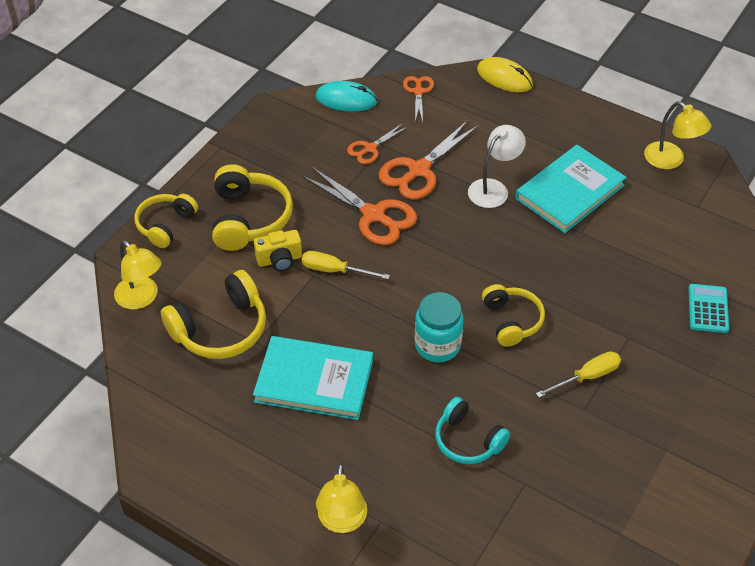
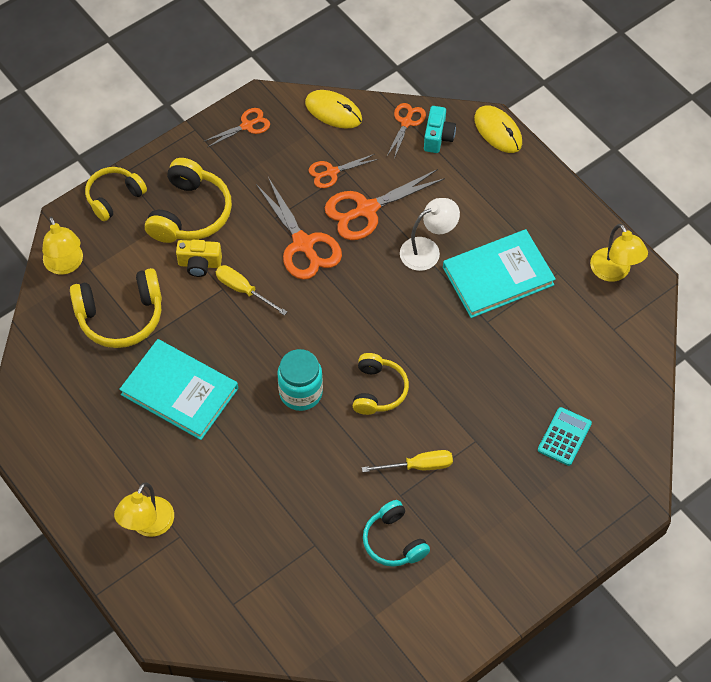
camera: 20 degrees right, 10 degrees up
(269, 131) = (247, 126): none -> orange scissors
(346, 99) = (333, 111): turquoise mouse -> yellow mouse
(453, 96) = (438, 137): none -> turquoise camera
(467, 440) = (285, 490): turquoise headphones -> turquoise headphones (394, 541)

